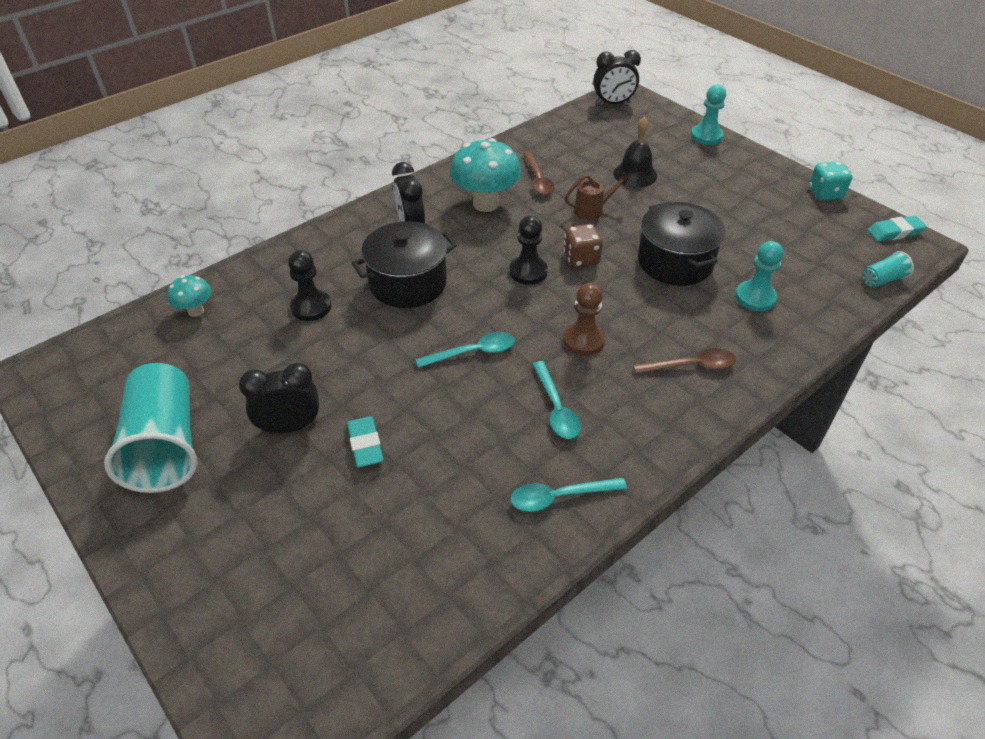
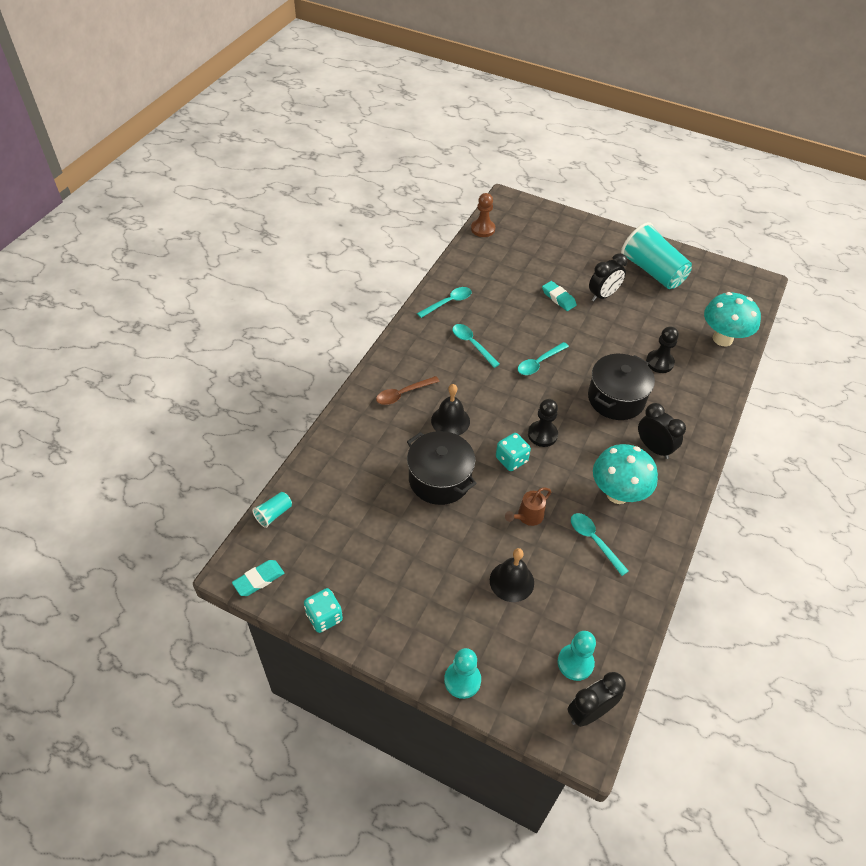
camera: 155 degrees right, 5 degrees up
(196, 311) = (722, 339): turquoise mushroom -> turquoise mushroom, size x1.92
(538, 180) = (594, 540): brown spoon -> turquoise spoon
(581, 258) = (511, 459): brown dice -> turquoise dice
(583, 340) = (477, 391): brown pawn -> brown pawn (483, 229)
(637, 316) = (450, 421): none -> black bell
(755, 297) = (371, 463): turquoise pawn -> turquoise pawn (575, 663)

